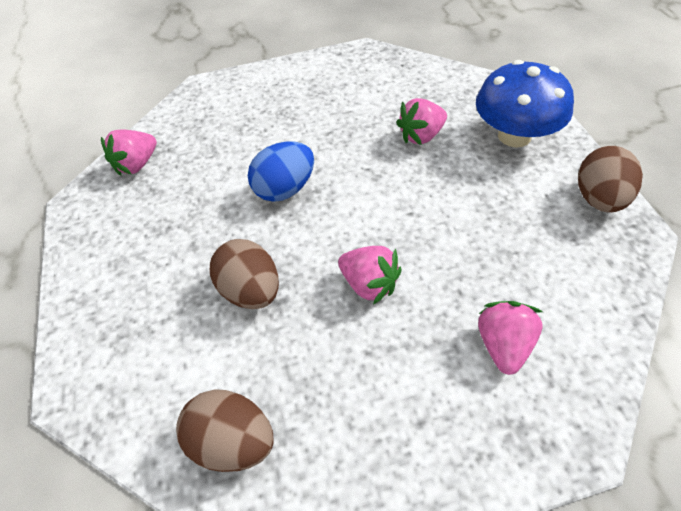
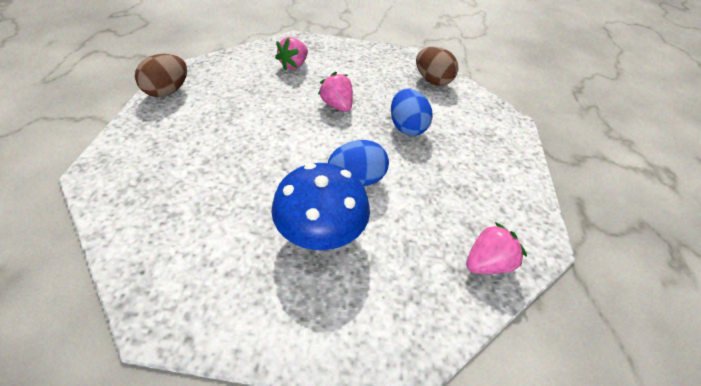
camera: 165 degrees left, 5 degrees down
(251, 290) = (406, 127): brown egg -> blue egg
(421, 136) = (219, 176): pink strawberry -> none
(514, 136) = (155, 145): blue mushroom -> blue mushroom (320, 231)

